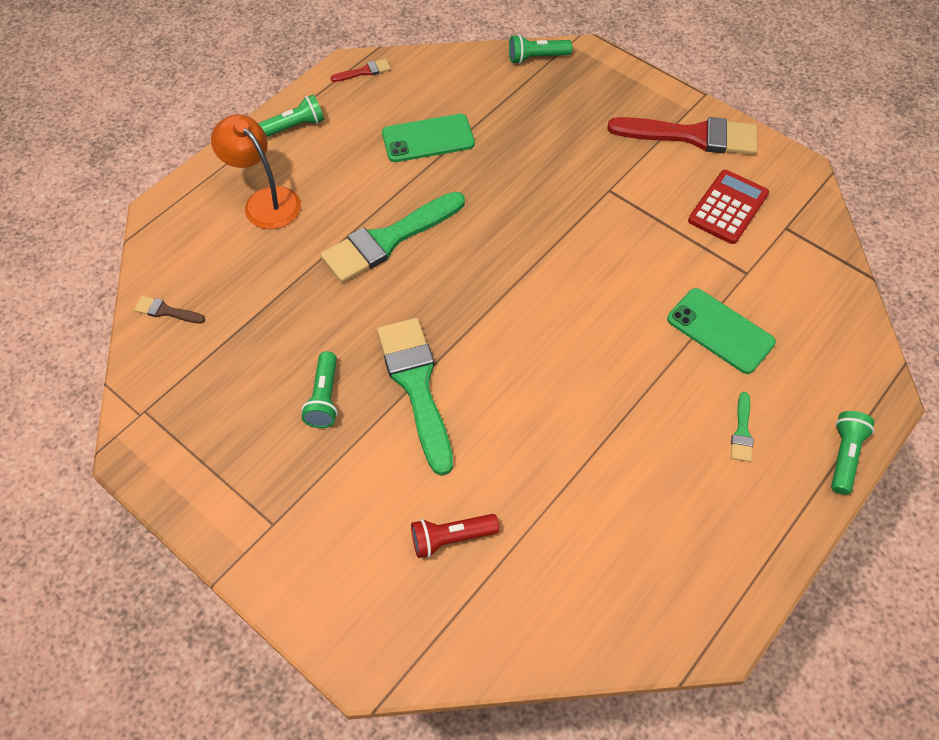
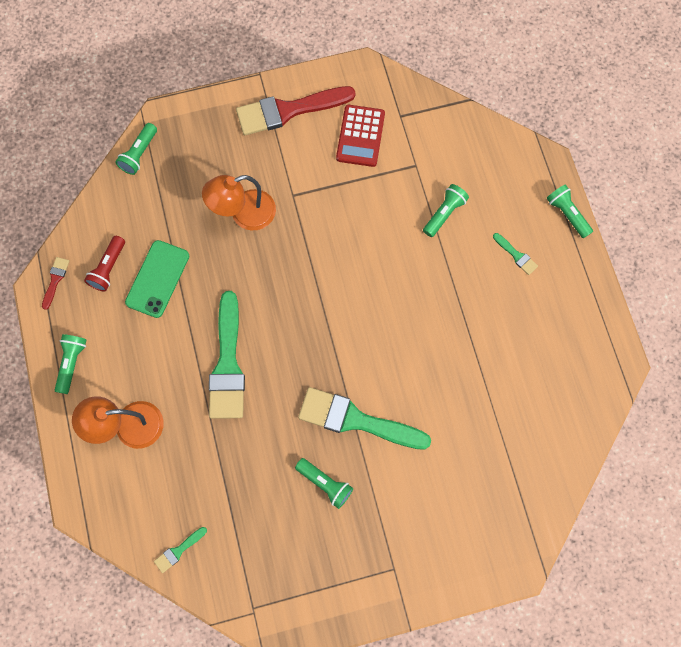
camera: 55 degrees left, 15 degrees up
(166, 311) = (178, 550): brown brush -> green brush
(451, 538) = (473, 467): red flashlight -> red flashlight (108, 268)
(552, 164) = (244, 214): none -> orange lamp
(692, 136) = (288, 110): red brush -> red brush turned 150 degrees counterclockwise
(720, 331) = (444, 213): green phone -> green flashlight
(728, 207) = (360, 136): red calculator -> red calculator turned 150 degrees counterclockwise

